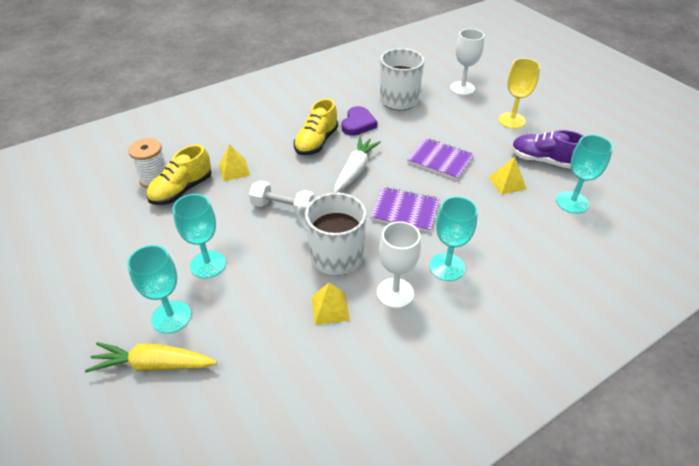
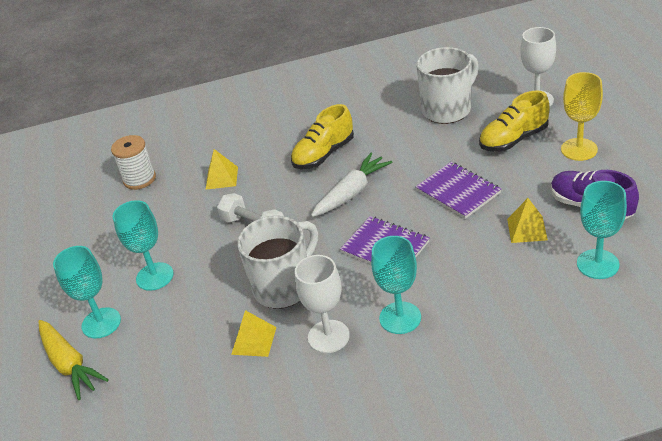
camera: 25 degrees right, 5 degrees down
(154, 364) = (69, 364): yellow carrot -> yellow carrot turned 150 degrees counterclockwise
(182, 190) = (160, 194): yellow shoe -> yellow shoe (513, 139)
(335, 256) = (284, 287): white mug -> white mug turned 75 degrees clockwise
(358, 124) = (382, 136): purple heart -> none

